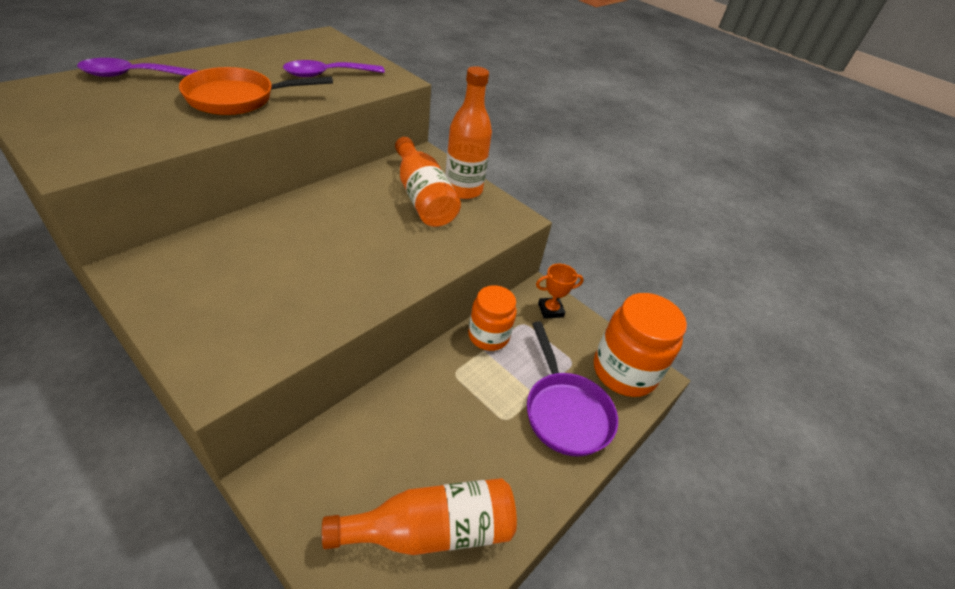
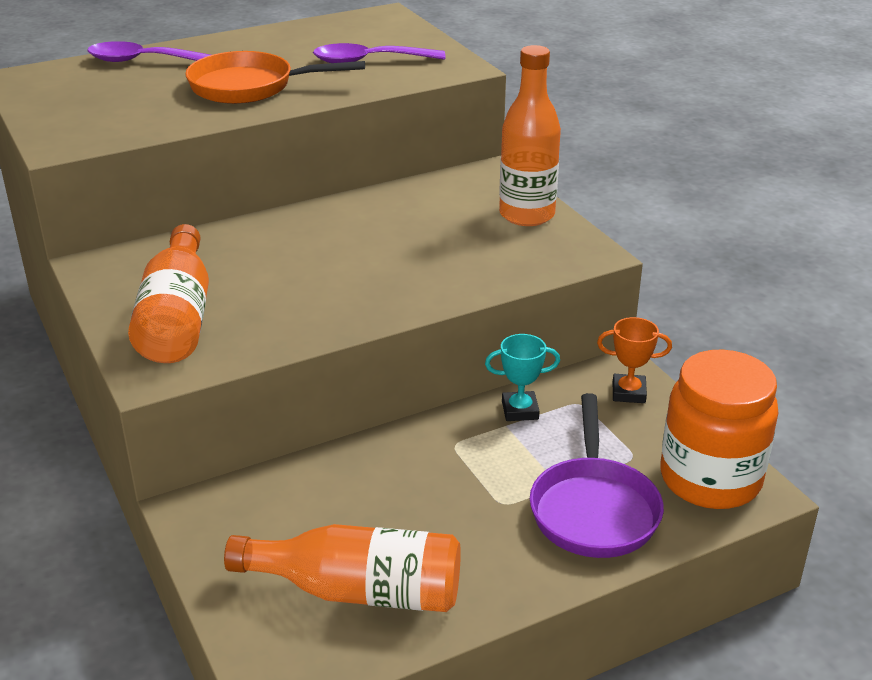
camera: 25 degrees right, 10 degrees down
(422, 197) = (464, 220): orange bottle -> orange bottle (177, 318)
(488, 336) = (520, 410): orange jar -> turquoise trophy

